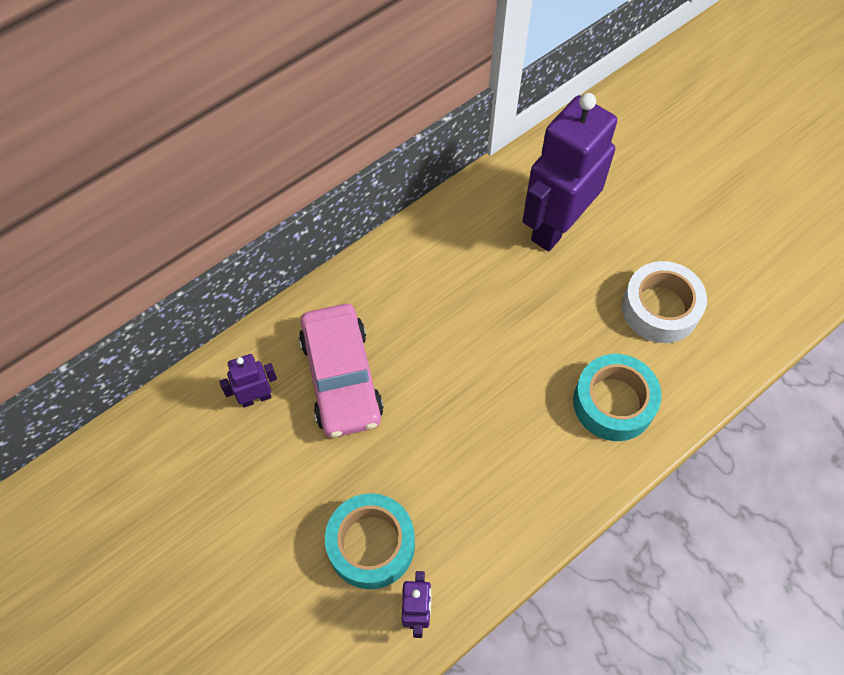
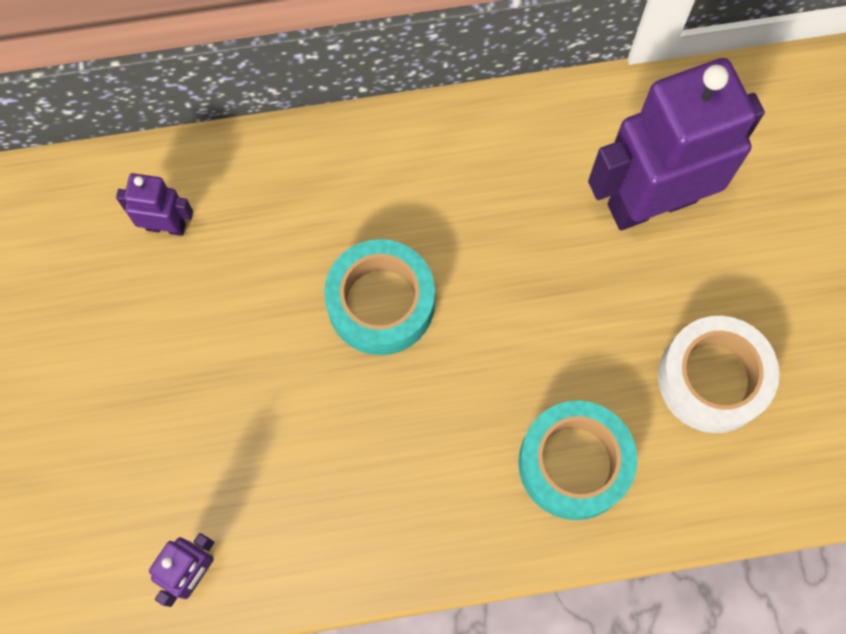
camera: 30 degrees right, 10 degrees up
(341, 377) = (274, 255): pink car -> none
(371, 544) = (191, 468): turquoise tape -> turquoise tape (381, 303)

